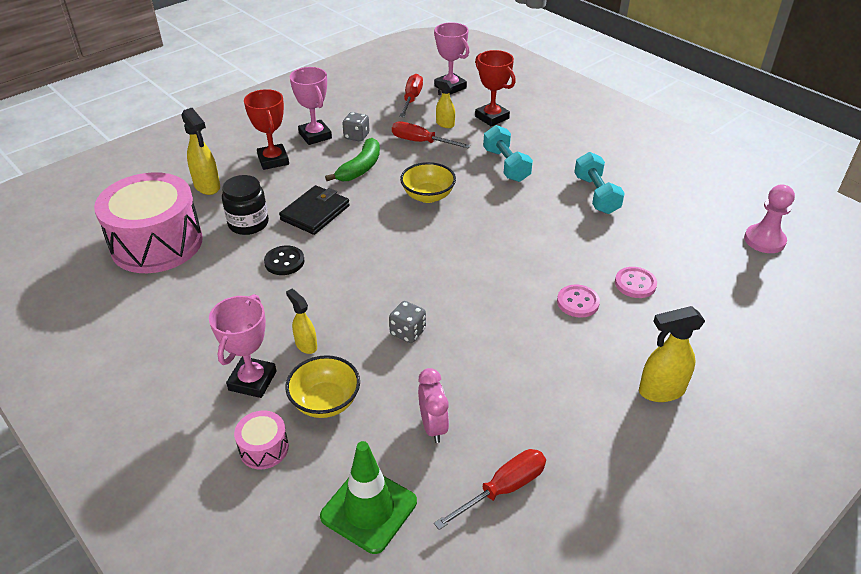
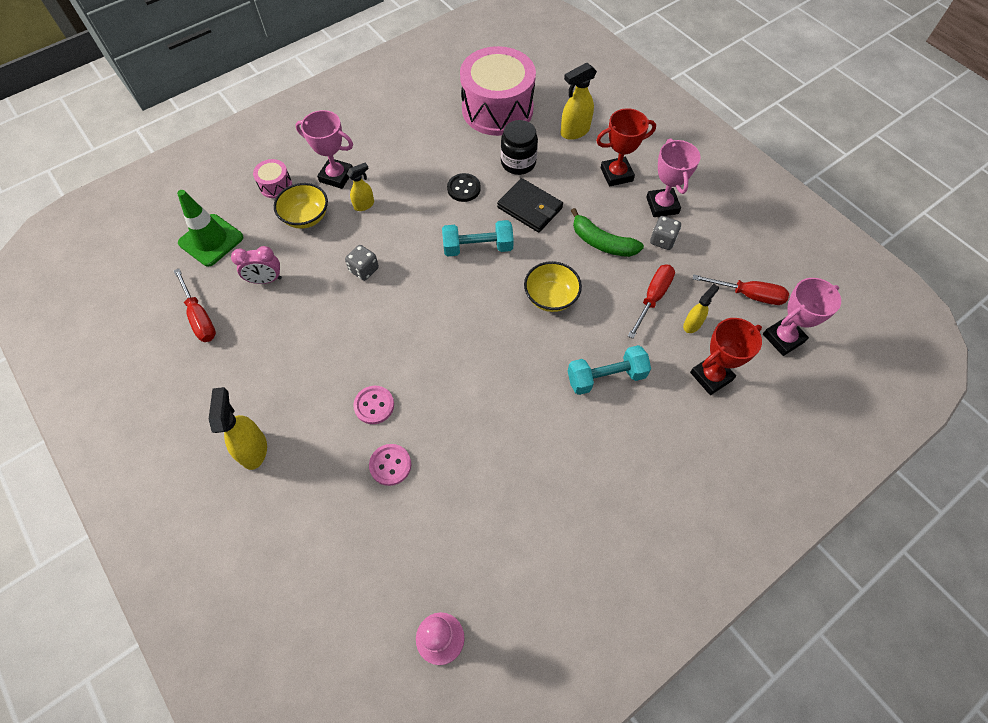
camera: 95 degrees right, 20 degrees up
(315, 136) = (662, 205): pink trophy -> pink trophy turned 75 degrees counterclockwise
(596, 195) = (544, 463): turquoise dumbbell -> turquoise dumbbell (478, 247)

